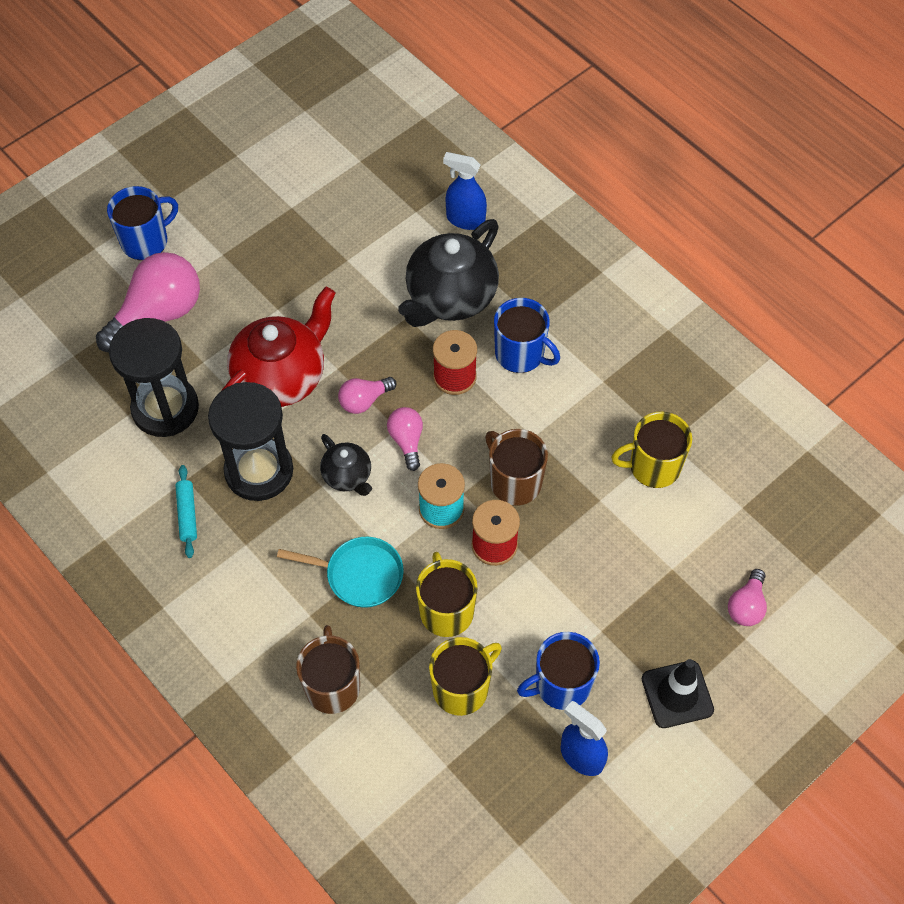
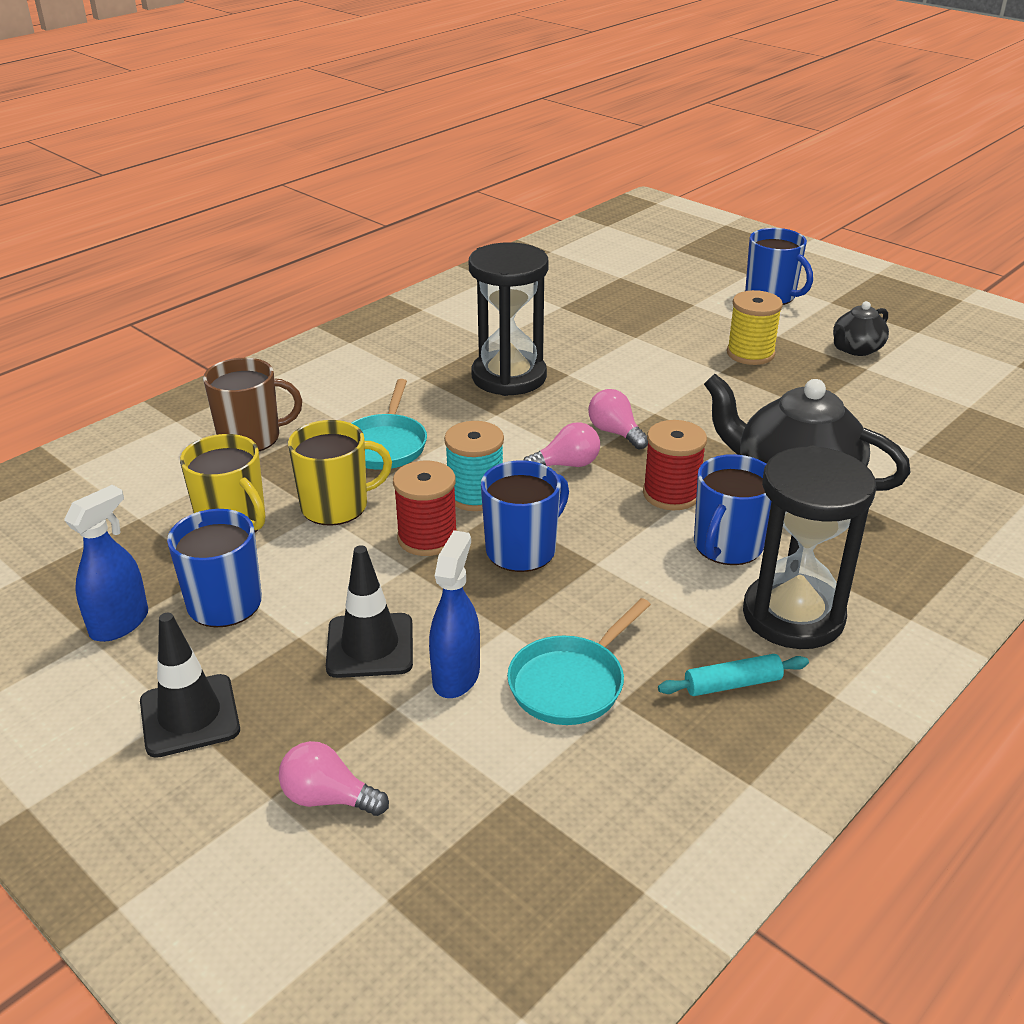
camera: 85 degrees right, 25 degrees down
(158, 315) = (684, 309): pink light bulb -> none
(165, 408) = (573, 323): black hourglass -> black hourglass (793, 616)
(187, 514) = (452, 344): turquoise rolling pin -> turquoise rolling pin (732, 684)
(252, 281) = (750, 354): none -> yellow spool
(281, 377) = (631, 380): red teapot -> none
(347, 476) = (511, 429): black teapot -> black teapot (856, 349)
(465, 219) = (928, 489): blue spray bottle -> blue spray bottle (456, 676)
(514, 482) = (522, 550): brown mug -> blue mug
(613, 584) = (370, 646): none -> black traffic cone
(653, 466) = (571, 683): yellow mug -> turquoise pan

